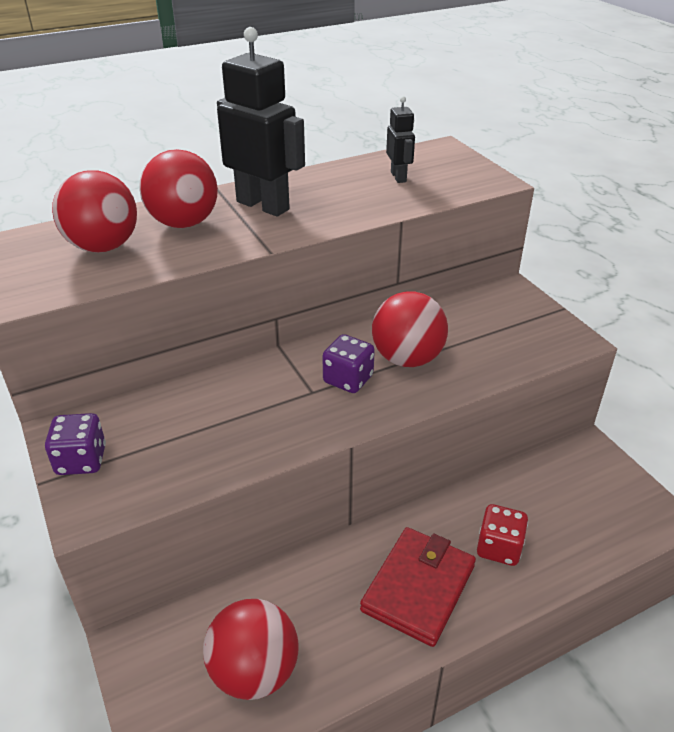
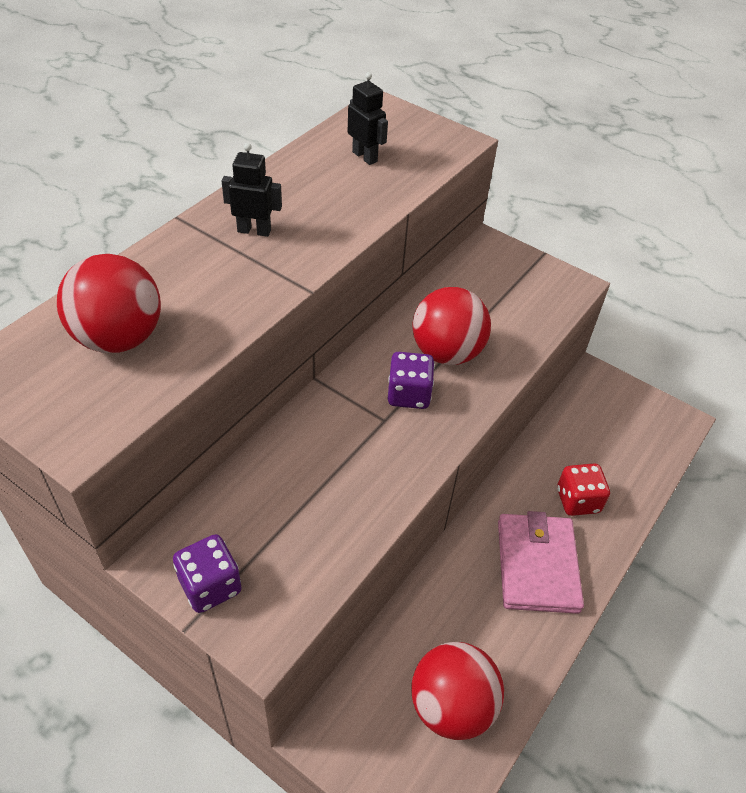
camera: 30 degrees left, 10 degrees up
(184, 223) = (185, 279): red ball -> none
(263, 205) = (254, 231): black robot -> black robot, size x0.51
(418, 588) = (537, 565): red wallet -> pink wallet

